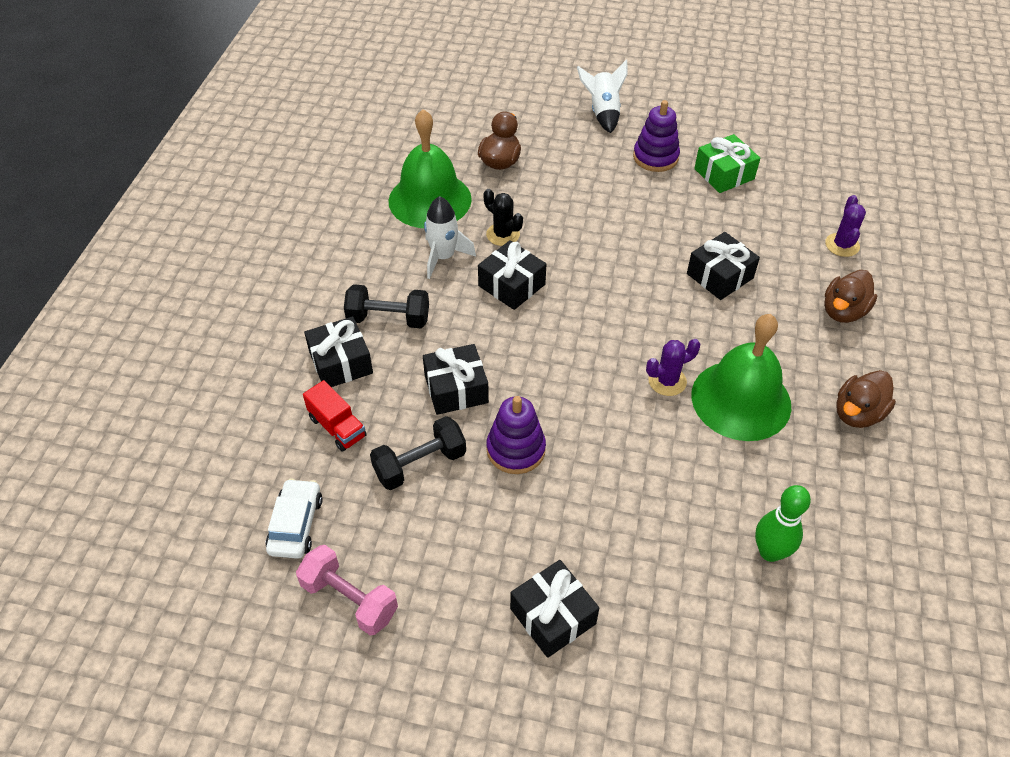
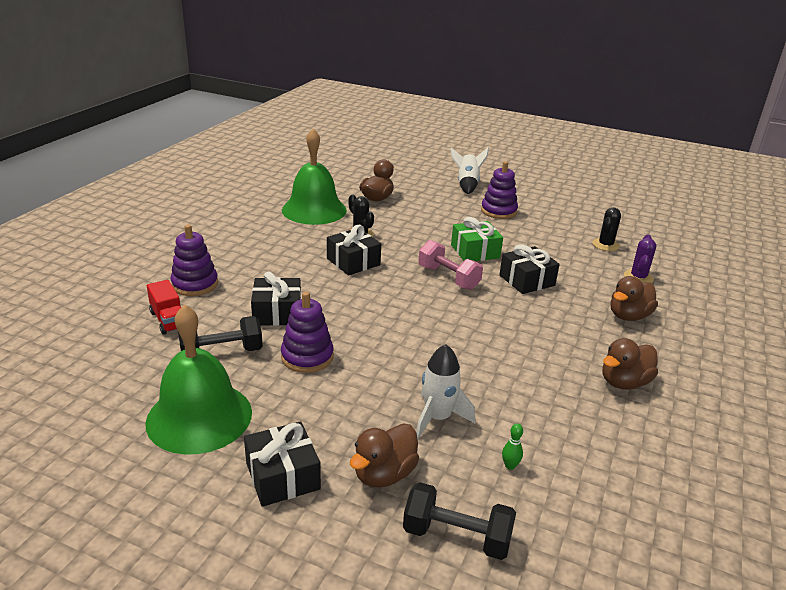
camera: 10 degrees right, 20 degrees down
(296, 524) = (96, 373): white car -> none
(341, 362) = (195, 284): black gift -> purple stacking toy
(350, 599) = (109, 430): pink dumbbell -> pink dumbbell (448, 278)
(388, 319) = (246, 266): black dumbbell -> black dumbbell (456, 536)
(443, 257) = (308, 240): white rocket -> white rocket (437, 418)
(651, 590) = (384, 474): none -> brown duck
(667, 381) = (457, 335): purple cactus -> none
(724, 174) = (550, 226): green gift -> green gift (475, 251)
(741, 400) = (518, 357): green bell -> green bell (199, 417)
(770, 552) = (510, 466): green bowling pin -> green bowling pin, size x0.48
(794, 195) = (605, 245): none -> black cactus

